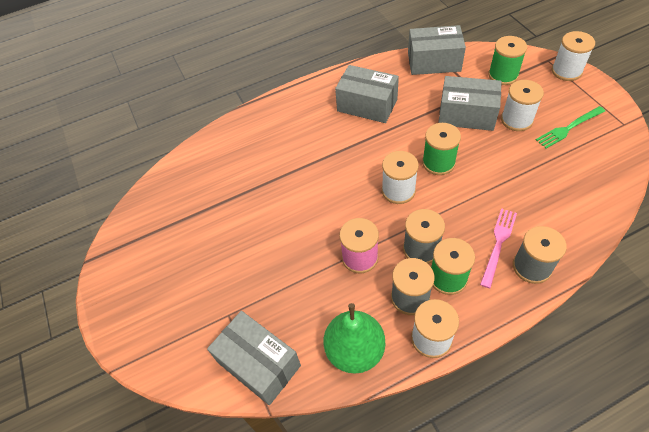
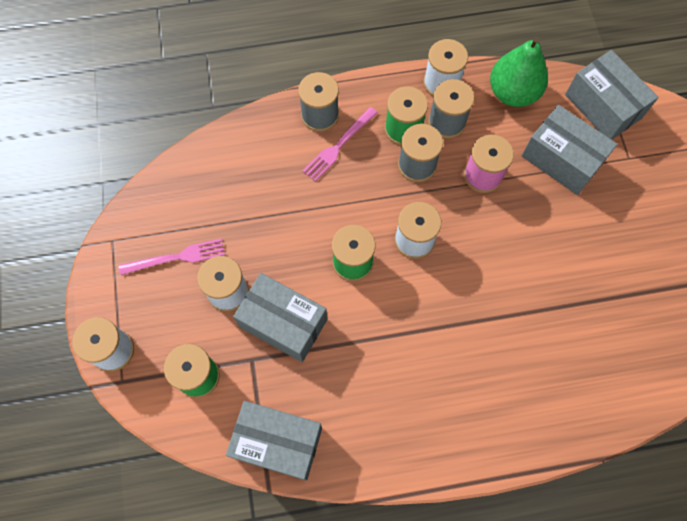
camera: 170 degrees left, 15 degrees up
(367, 105) = (406, 390): grey box -> grey box (561, 159)
(568, 128) = (177, 257): green fork -> pink fork

